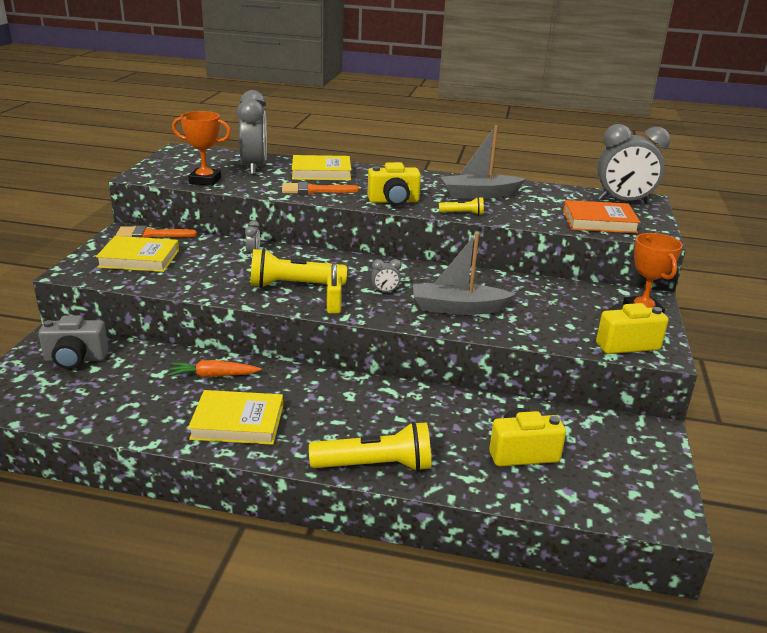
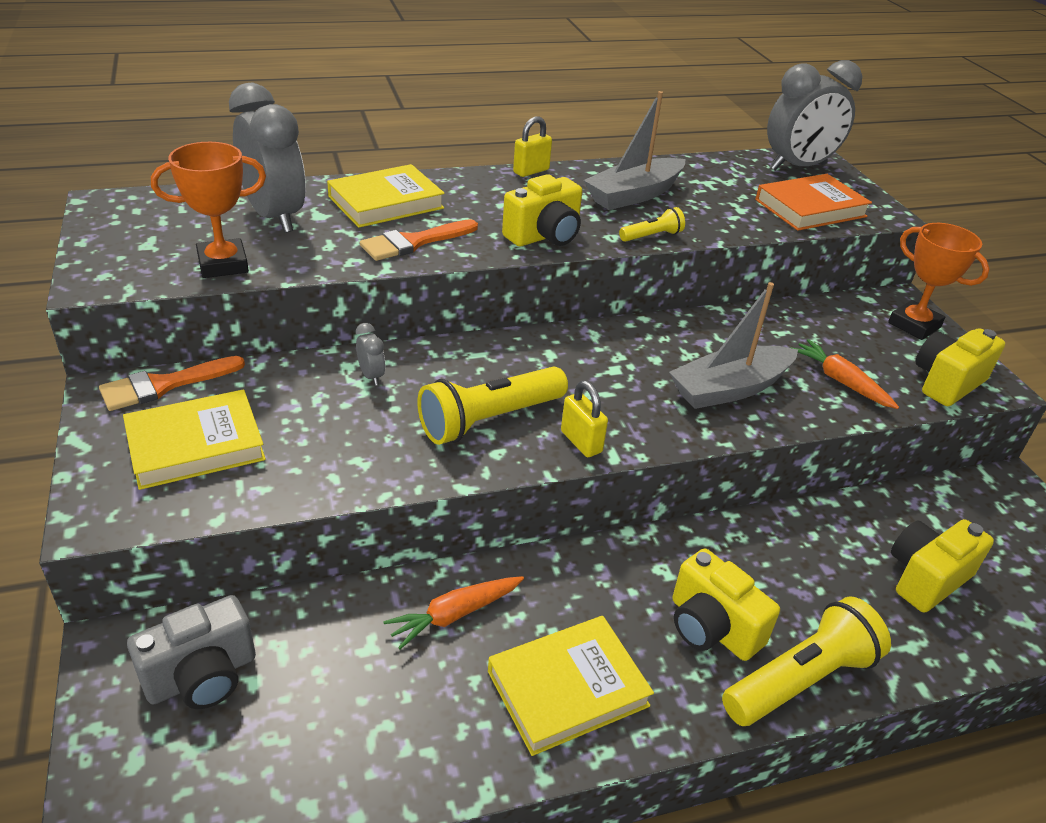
camera: 30 degrees left, 10 degrees up
(348, 426) = (711, 627): none -> yellow camera
(385, 292) = (618, 390): grey clock -> none
(427, 174) = (531, 171): none -> yellow padlock
(542, 323) = (840, 381): none -> orange carrot

